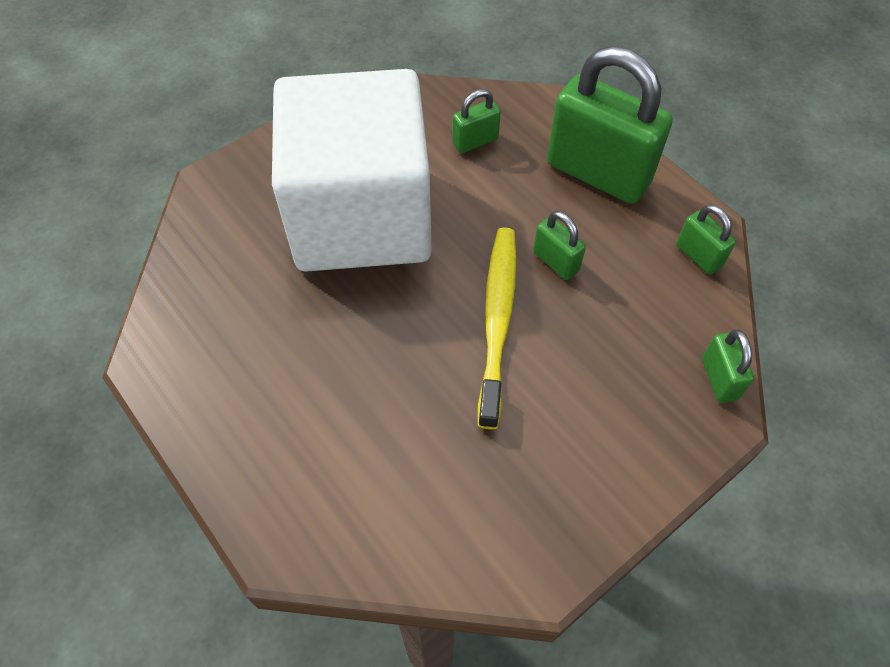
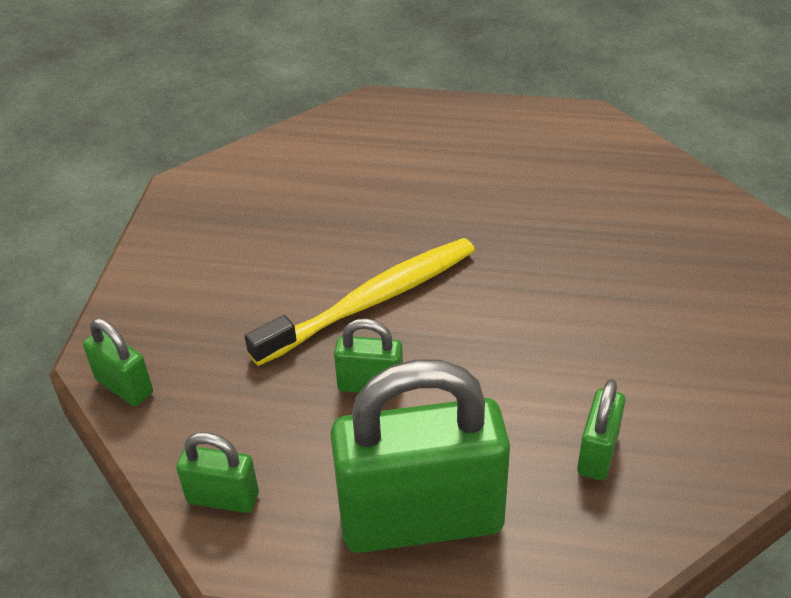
camera: 140 degrees right, 15 degrees down
(361, 217) = (595, 297): white cube -> none
(497, 320) = (371, 301): yellow toothbrush -> yellow toothbrush turned 90 degrees counterclockwise

